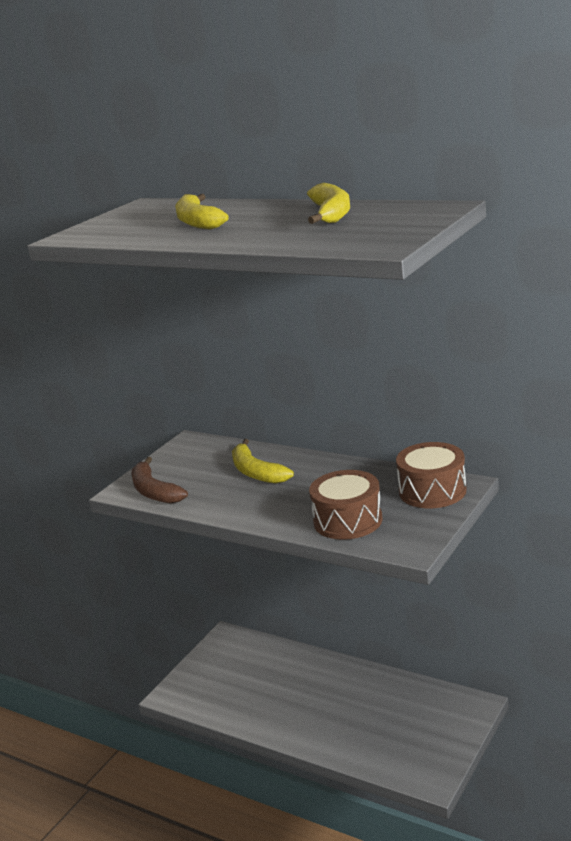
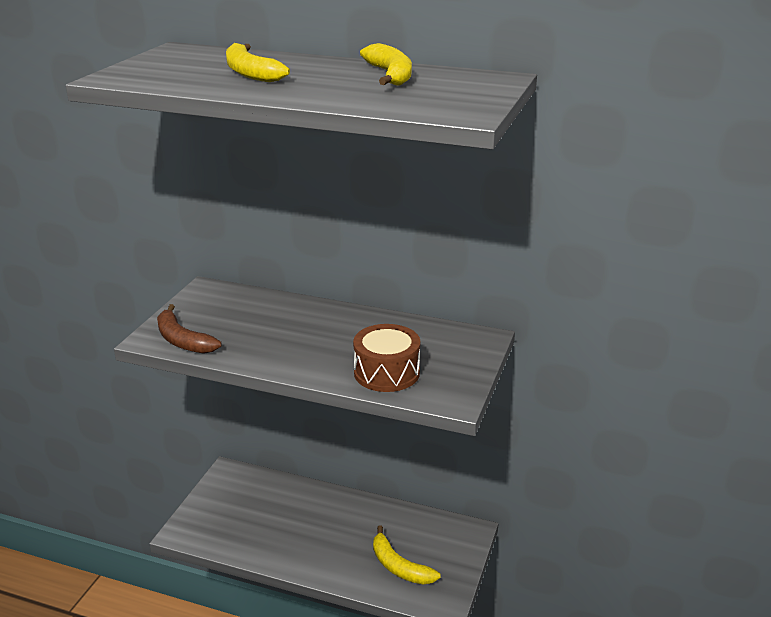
camera: 15 degrees left, 5 degrees up
(256, 472) = (283, 322): yellow banana -> yellow banana (399, 566)
(432, 491) = (459, 343): brown drum -> none

